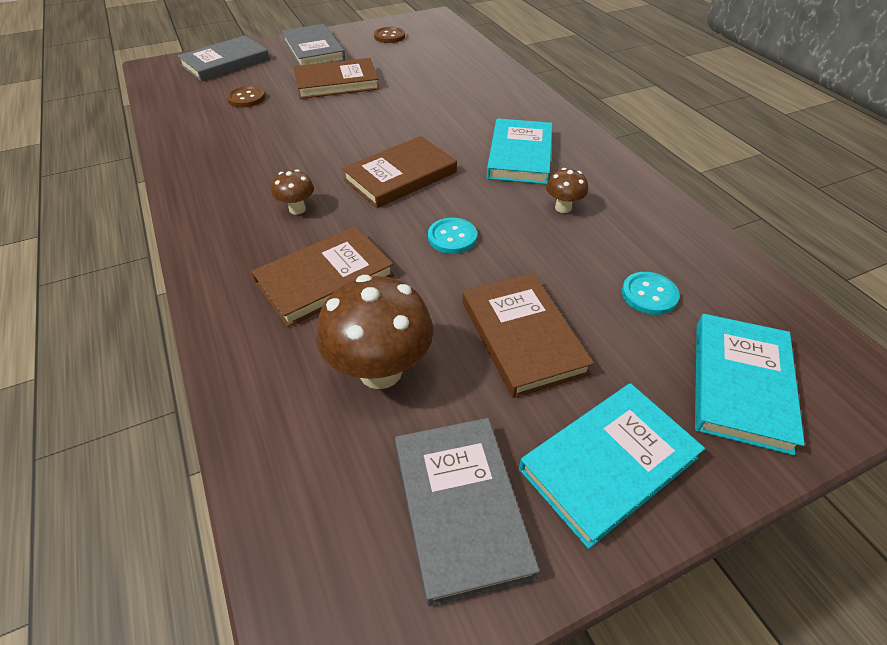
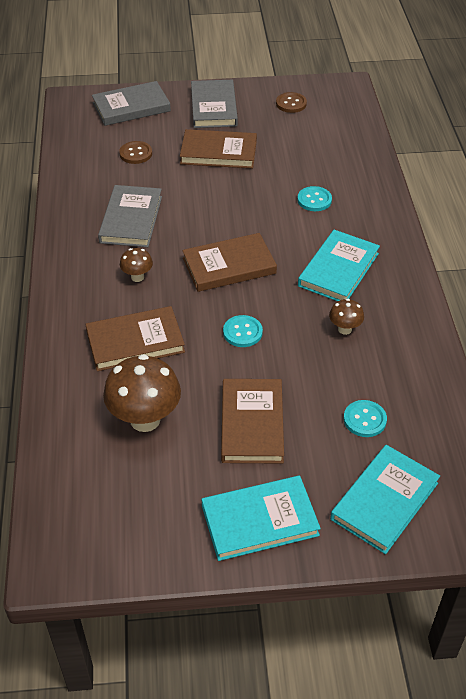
camera: 20 degrees right, 0 degrees up
(457, 103) = (314, 200): none -> turquoise button
(460, 508) = (155, 516): grey book -> grey book (131, 219)

